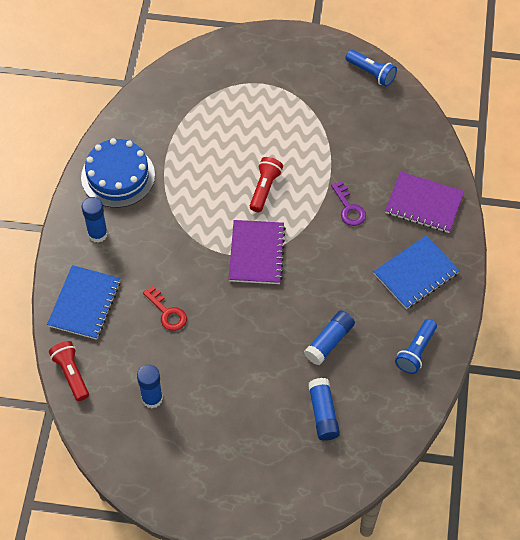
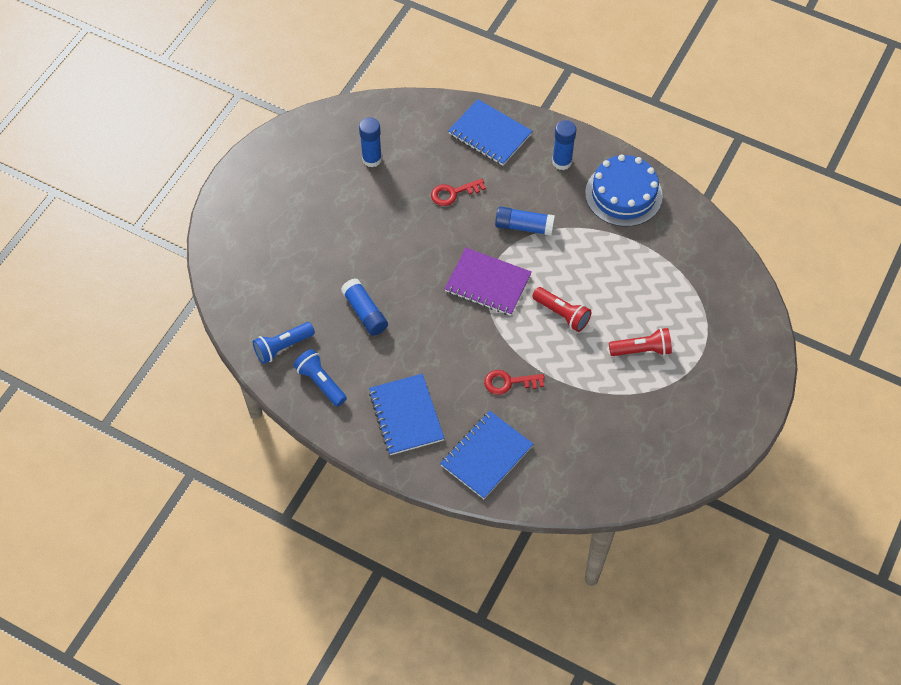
camera: 110 degrees right, 0 degrees up
(71, 374) = (423, 108): red flashlight -> red flashlight (642, 350)
(323, 413) = (295, 283): blue glue stick -> blue glue stick (524, 226)
(349, 208) = (509, 382): purple key -> red key
(371, 73) = (681, 469): blue flashlight -> blue flashlight (283, 347)
(424, 204) = (486, 456): purple notebook -> blue notebook

